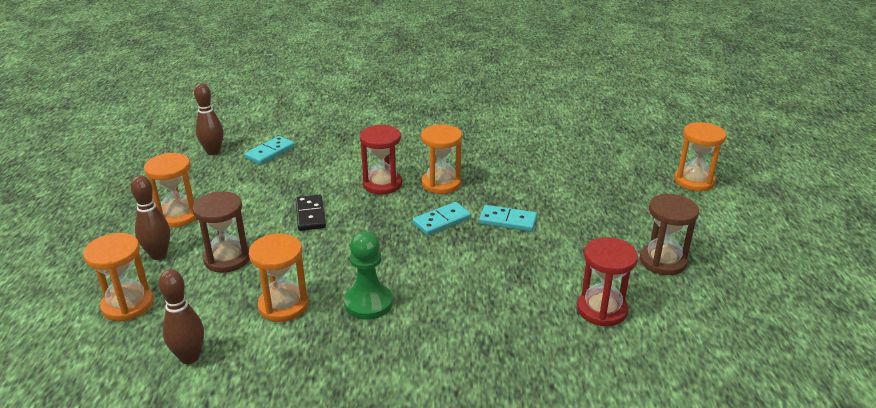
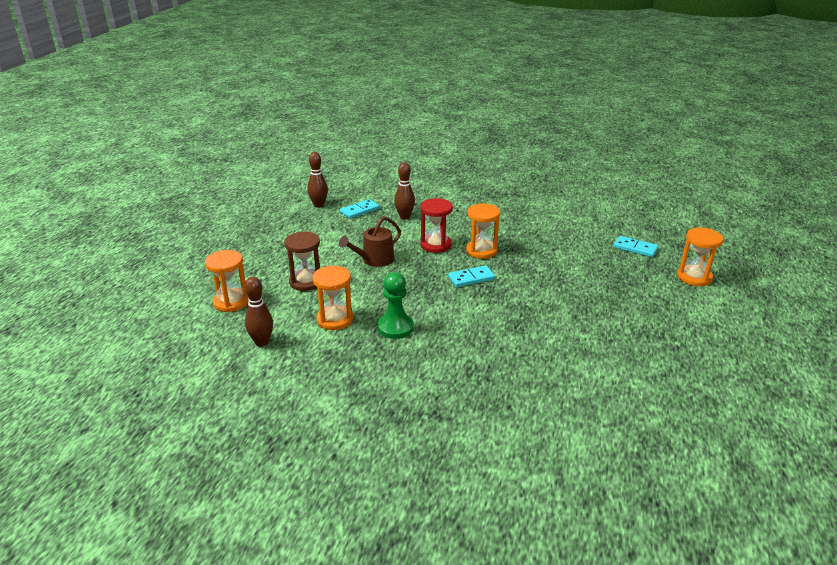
camera: 15 degrees right, 0 degrees up
(158, 255) = (260, 272): brown bowling pin -> brown bowling pin (404, 217)
(178, 216) = (281, 247): orange hourglass -> none
(310, 215) = (374, 260): black domino -> brown watering can
(507, 220) = (523, 285): turquoise domino -> turquoise domino (635, 248)
(602, 310) = (571, 361): red hourglass -> none
(662, 261) = (637, 334): brown hourglass -> none

